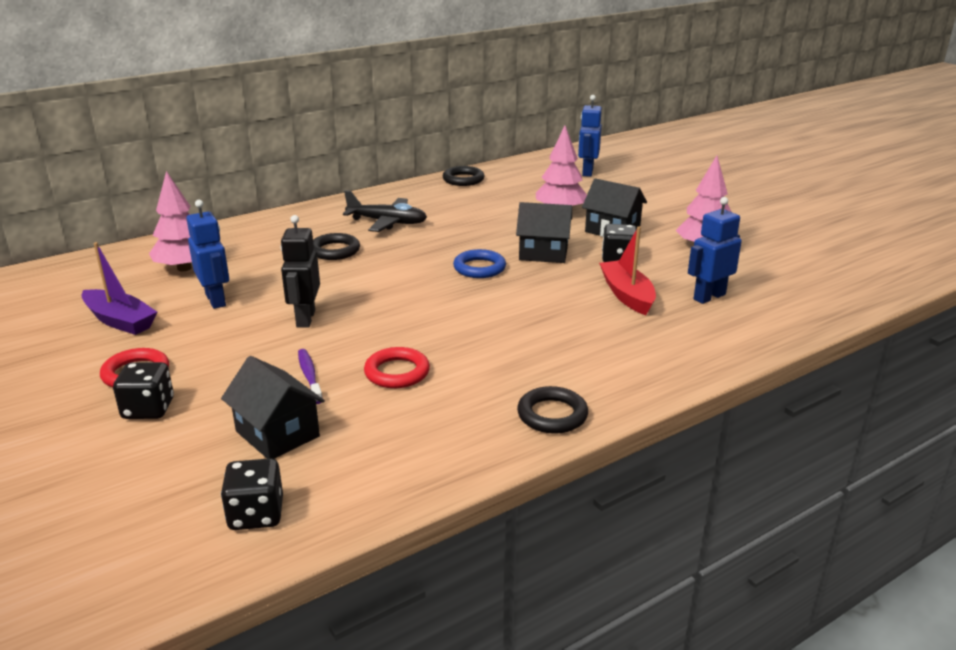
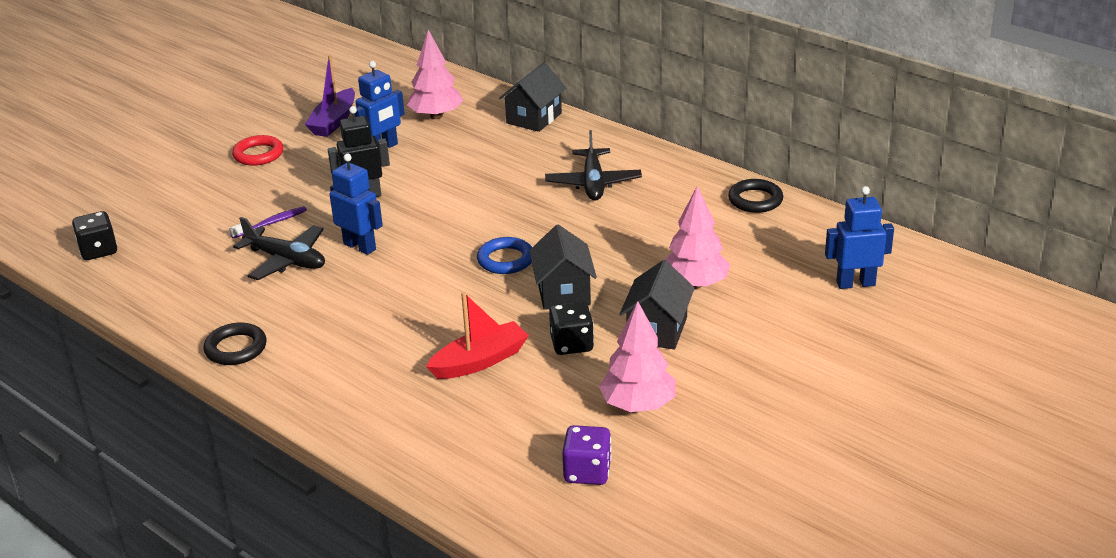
camera: 75 degrees right, 5 degrees up
(148, 409) = (212, 175): black dice -> none
(277, 434) = (190, 232): black house -> black house (534, 118)
(335, 251) = (507, 173): black ring -> none
(397, 372) = (286, 260): red ring -> black plane
(709, 297) = (499, 419): blue robot -> blue robot (360, 246)
(779, 274) = (587, 472): none -> purple dice

